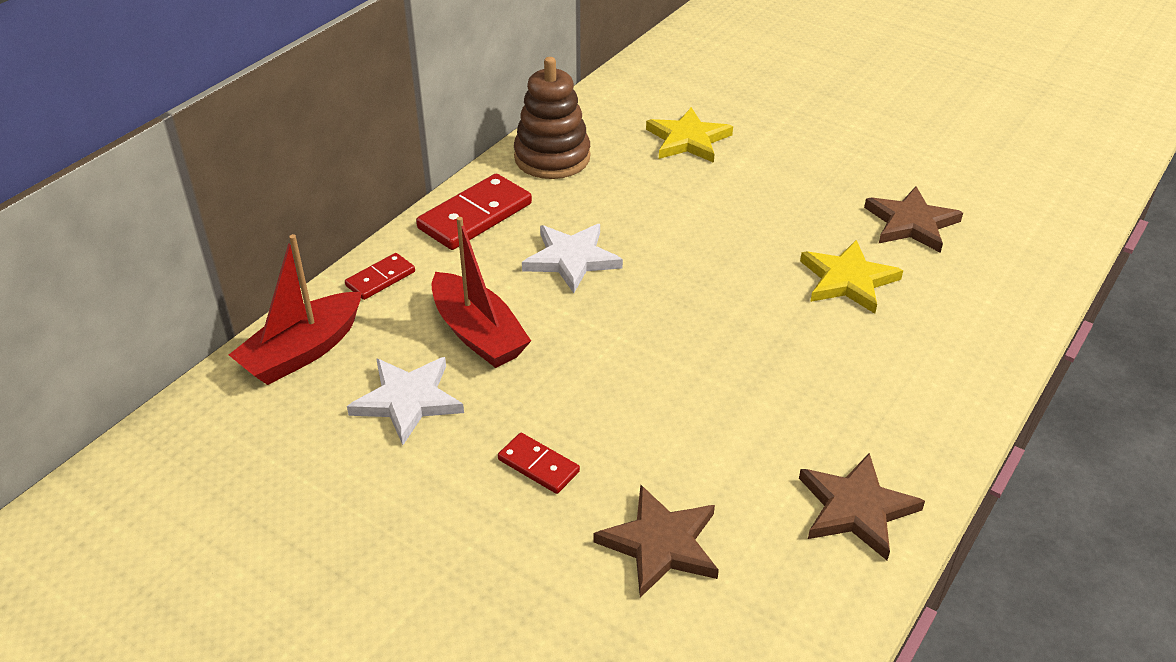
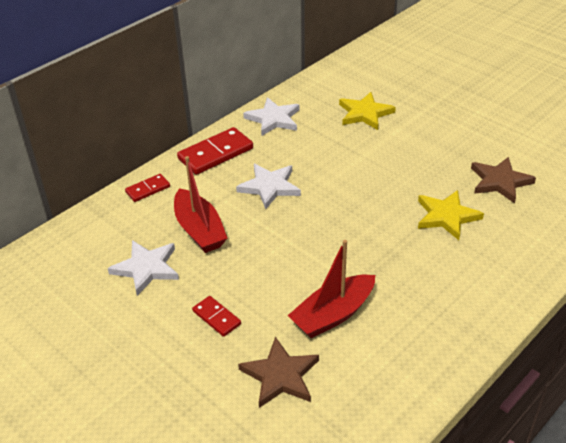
camera: 10 degrees right, 0 degrees up
(302, 351) = (90, 231): red boat -> red boat (333, 314)
(552, 158) = (273, 119): brown stacking toy -> white star
(856, 508) = (411, 367): brown star -> none

